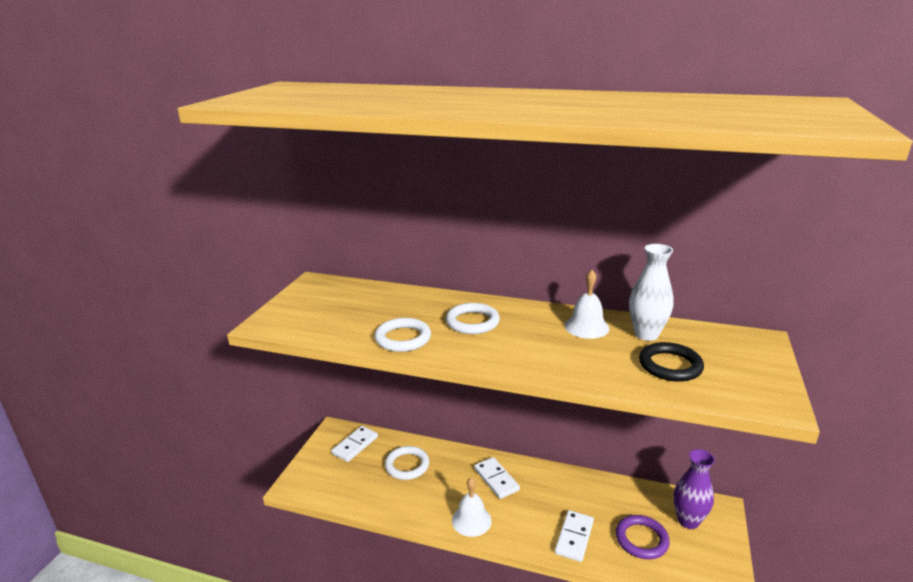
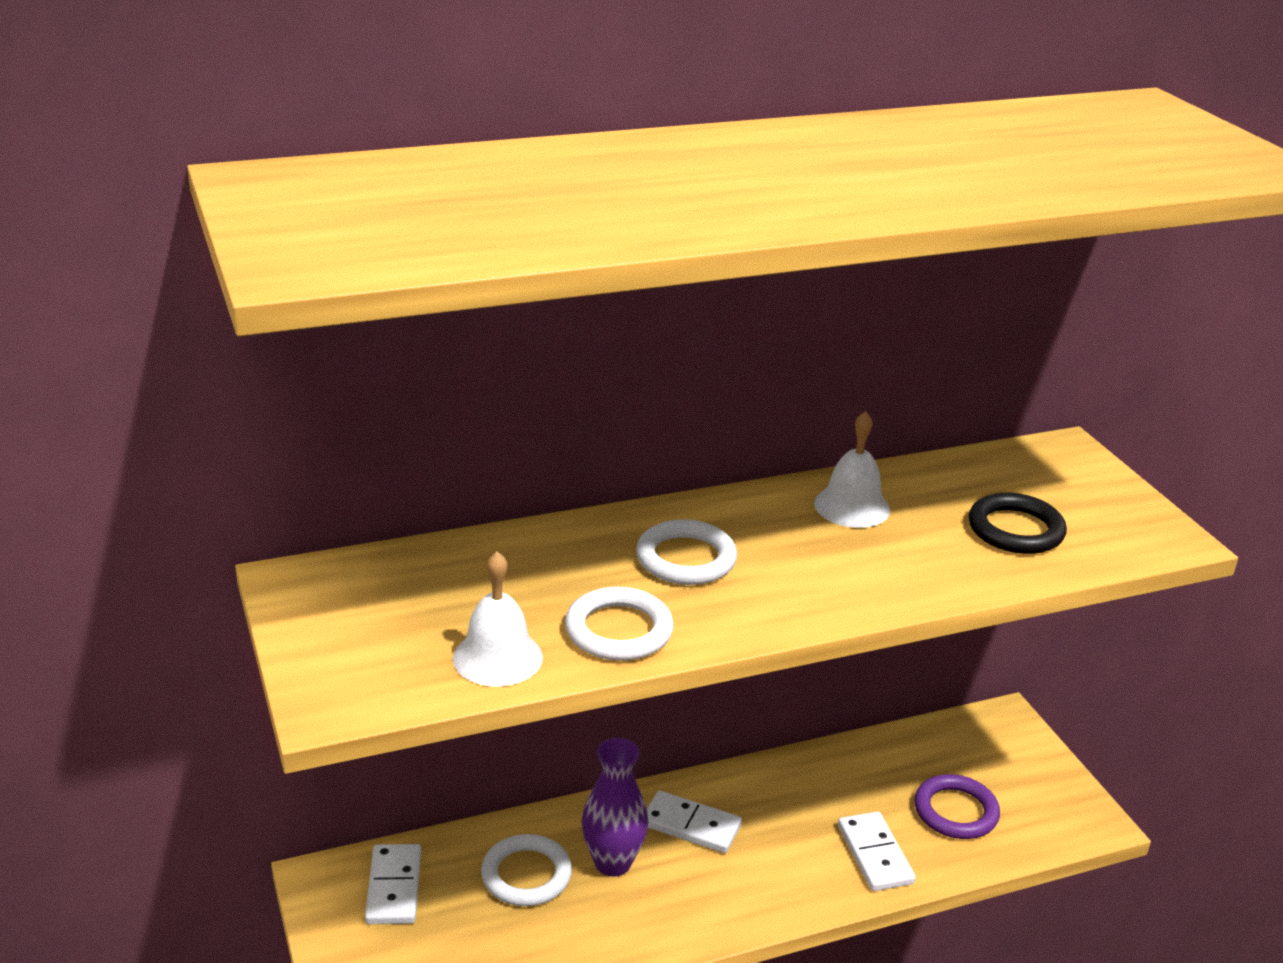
camera: 40 degrees left, 5 degrees up
(471, 520) = (716, 908): white bell -> white bell (497, 657)
(646, 334) = (937, 490): white vase -> none
(688, 521) = (986, 756): purple vase -> purple vase (613, 863)

